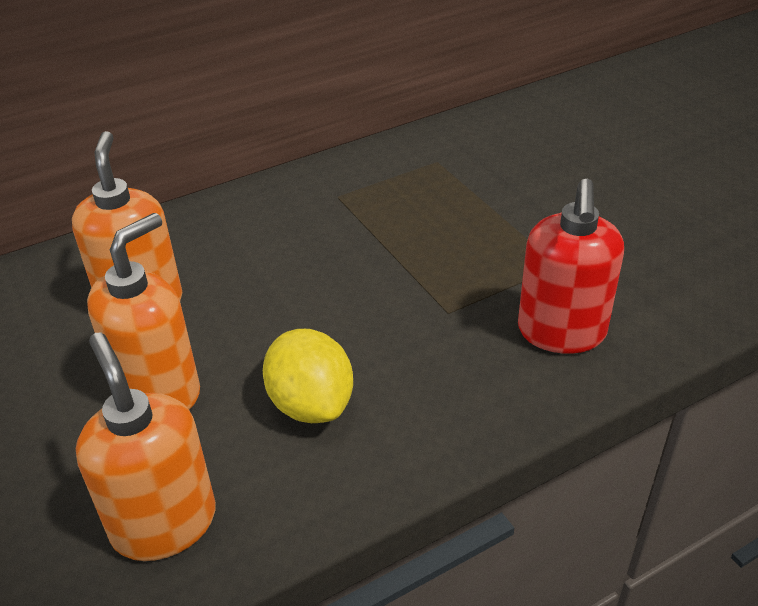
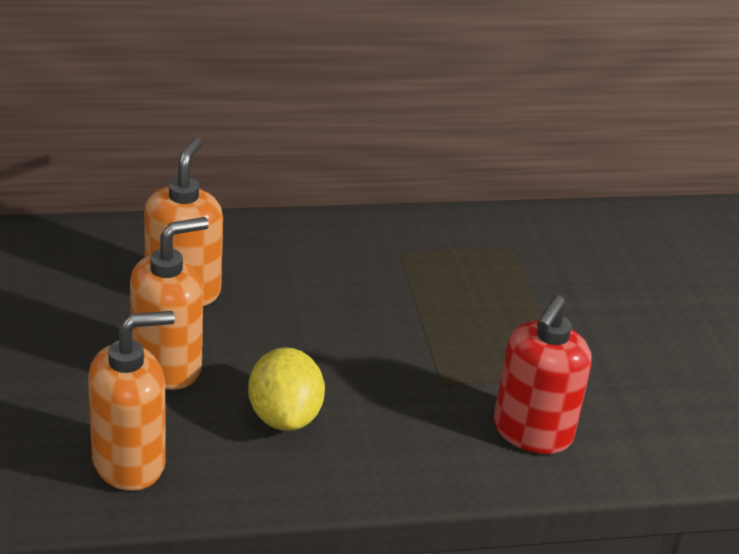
camera: 15 degrees right, 5 degrees down
(164, 523) = (129, 462): orange soap dispenser -> orange soap dispenser turned 75 degrees clockwise

